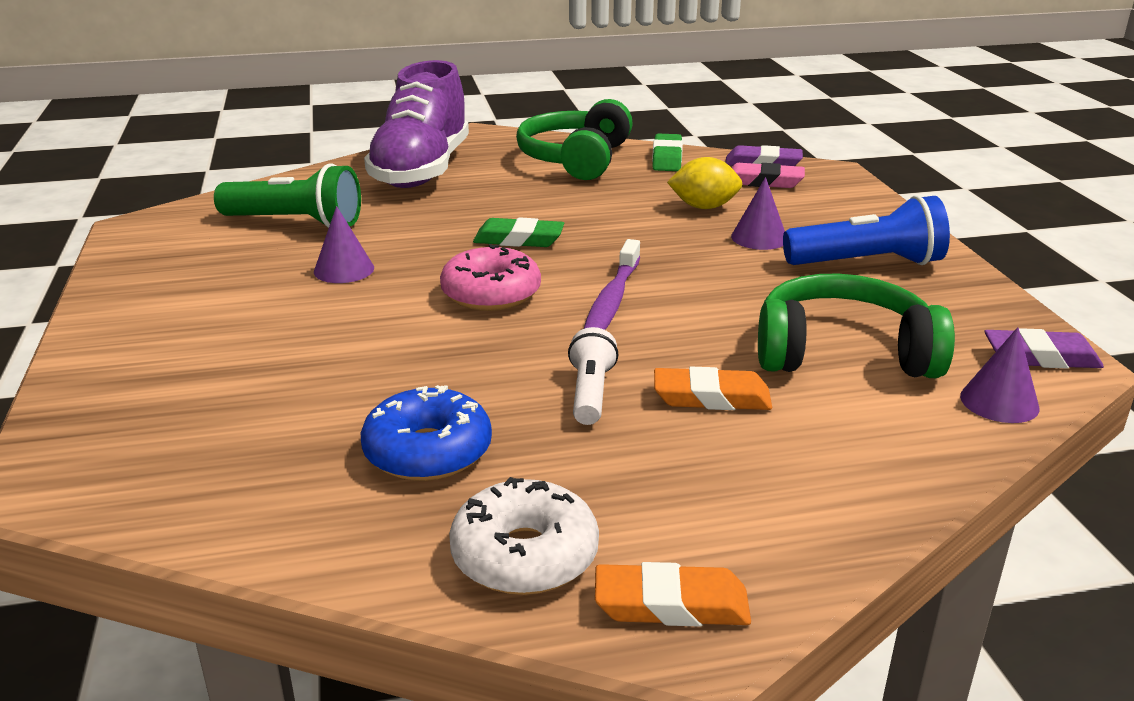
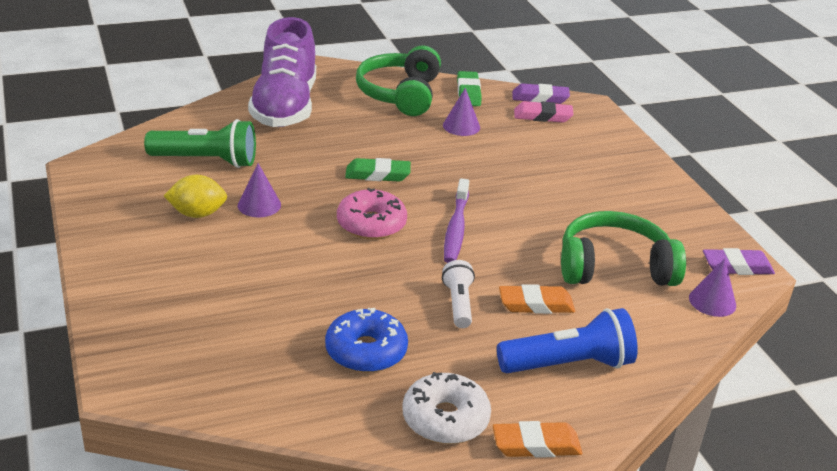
camera: 10 degrees left, 5 degrees up
(704, 207) = (504, 141): yellow lemon -> yellow lemon (197, 214)
(759, 238) = (547, 170): purple cone -> purple cone (461, 126)
(867, 263) = (623, 191): blue flashlight -> blue flashlight (568, 364)

